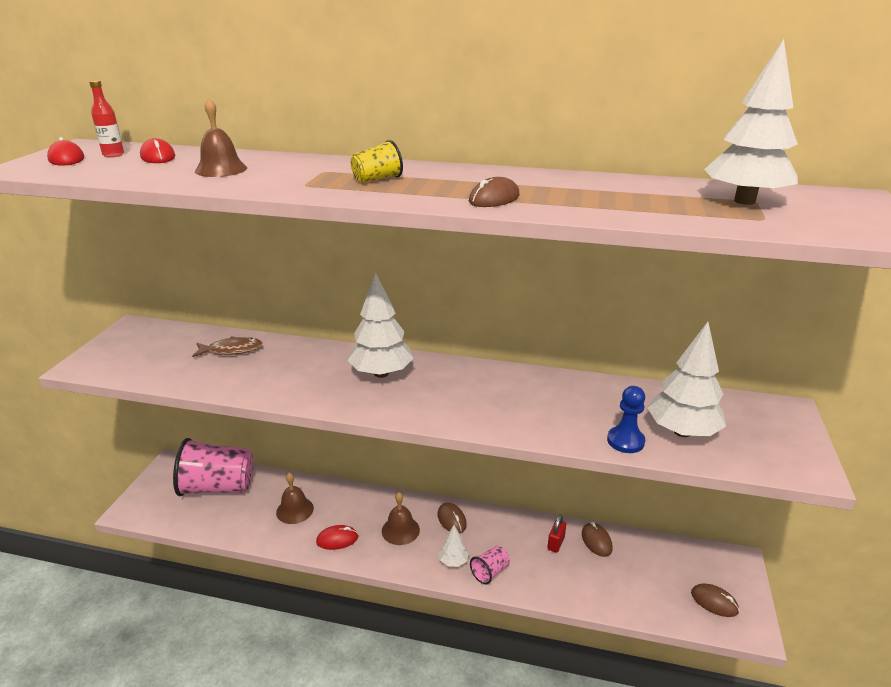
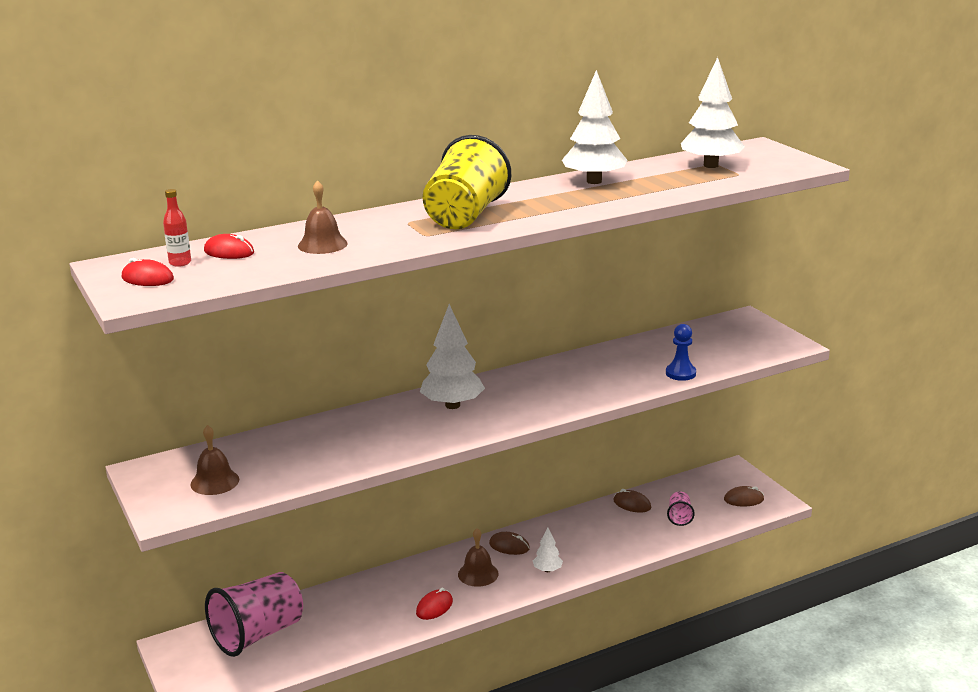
camera: 40 degrees left, 5 degrees down
(232, 350) = (289, 444): brown fish -> none
(295, 510) = (364, 610): brown bell -> brown bell (215, 482)
(377, 179) = (465, 216): yellow cup -> yellow cup, size x2.26
(490, 572) = (583, 561): pink cup -> pink cup (679, 517)
(494, 199) = (575, 206): brown mouse -> none
(556, 543) = (606, 520): red padlock -> none
(682, 431) = (704, 354): white tree -> white tree (594, 181)

